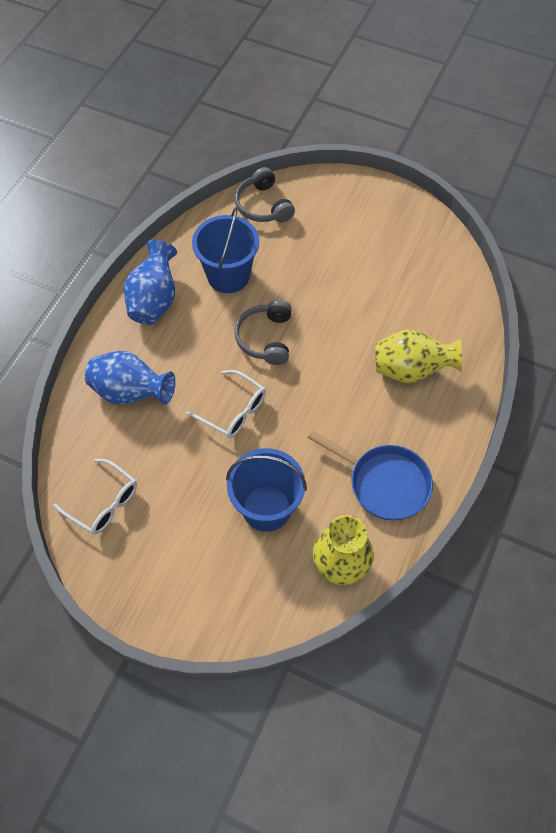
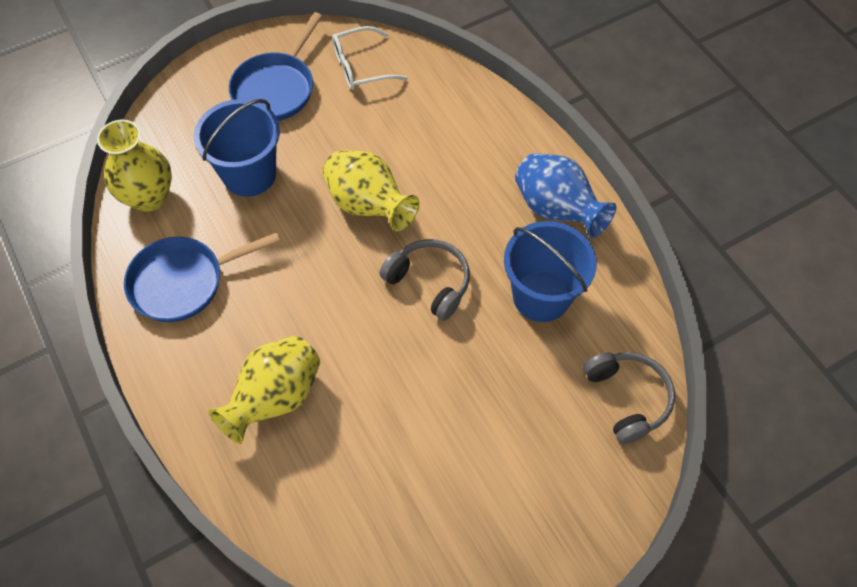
camera: 125 degrees right, 0 degrees up
(131, 392) = (456, 136): blue vase -> none
(170, 552) = (276, 88): none -> blue pan
(233, 410) = (368, 205): white glasses -> yellow vase
(263, 205) = (627, 398): grey headphones -> grey headphones turned 60 degrees clockwise

